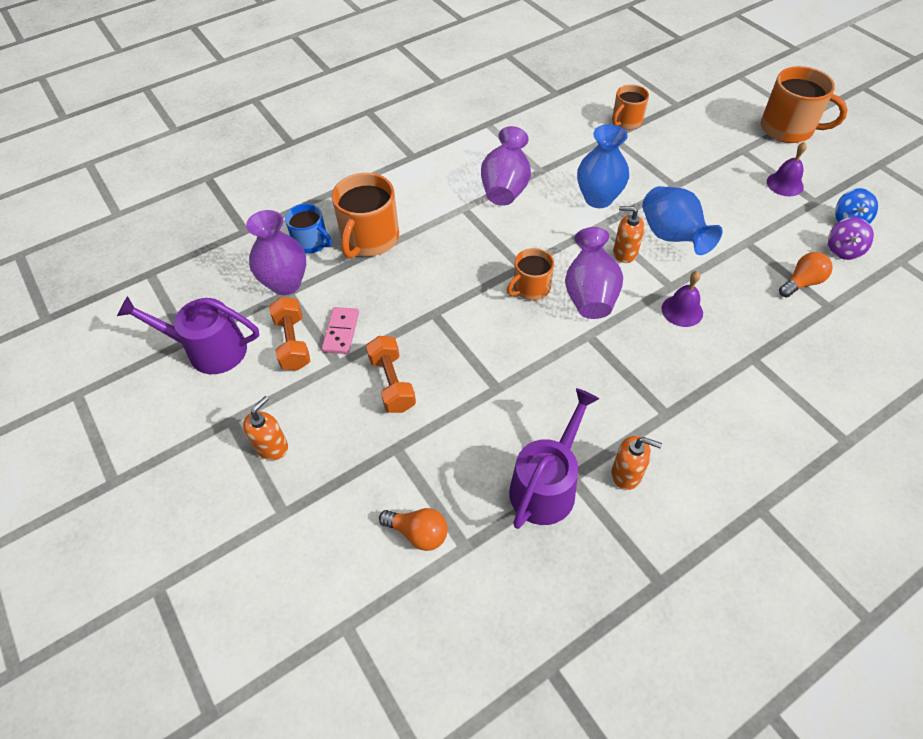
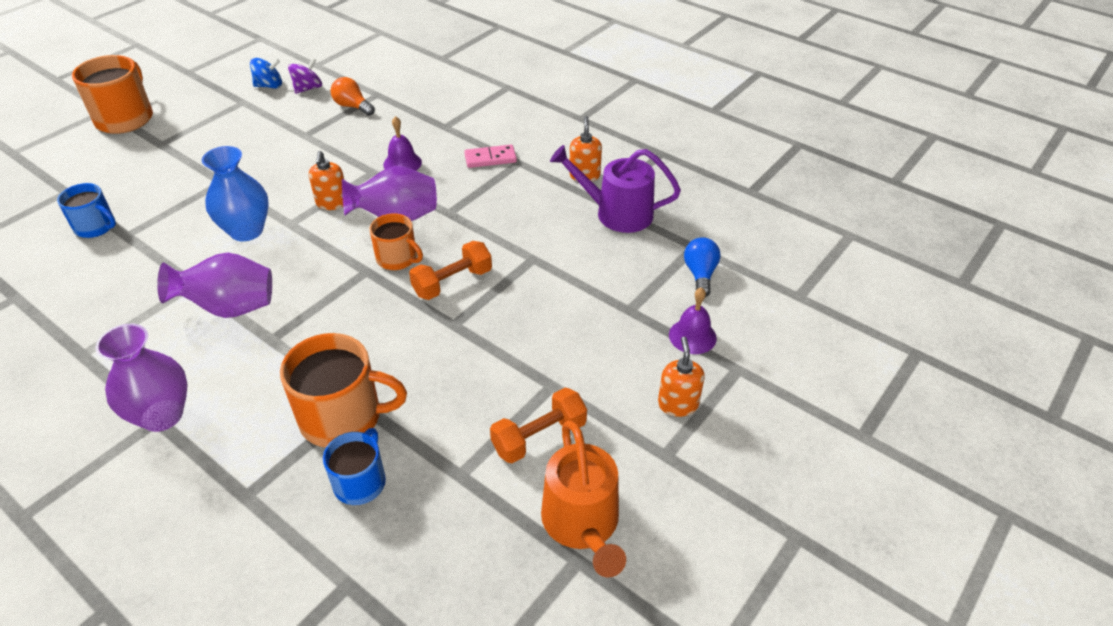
camera: 110 degrees left, 10 degrees down
(210, 350) = (582, 523): purple watering can -> orange watering can
(272, 447) = (677, 404): orange soap dispenser -> orange soap dispenser turned 75 degrees clockwise
(285, 283) = (445, 483): purple vase -> purple vase (162, 415)
(341, 332) = (507, 396): pink domino -> pink domino (490, 158)
(392, 383) = (559, 332): orange dumbbell -> orange dumbbell (452, 282)
(418, 533) = (700, 274): orange light bulb -> blue light bulb
(626, 121) = (96, 227): orange mug -> blue mug
(671, 237) = (304, 177): blue vase -> none
(785, 184) = (218, 118): purple bell -> purple bell (692, 336)
(843, 250) = (308, 88): purple spinning top -> purple spinning top turned 45 degrees counterclockwise

